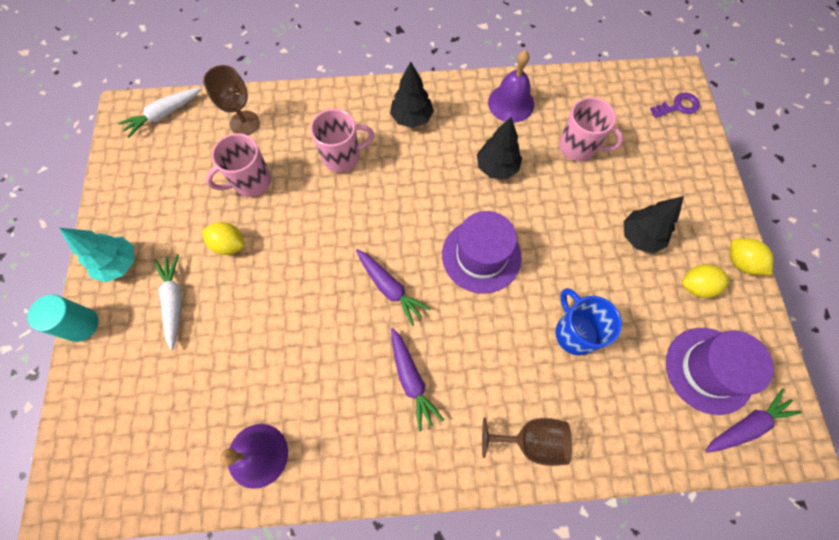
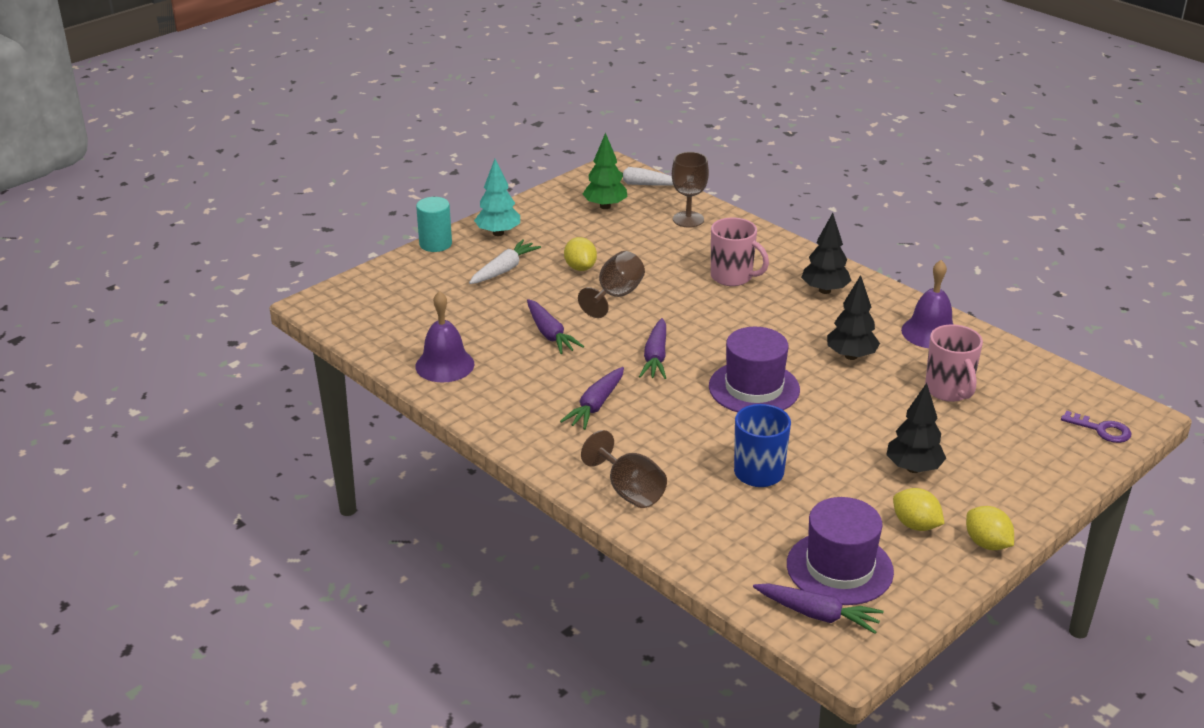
camera: 50 degrees right, 35 degrees down
(168, 160) = (605, 206): none -> green tree
(251, 182) = (644, 249): pink mug -> none
(290, 251) = (615, 296): none -> brown goblet
(293, 338) = (550, 334): none -> purple carrot
(741, 262) = (987, 544): yellow lemon -> yellow lemon turned 45 degrees counterclockwise

